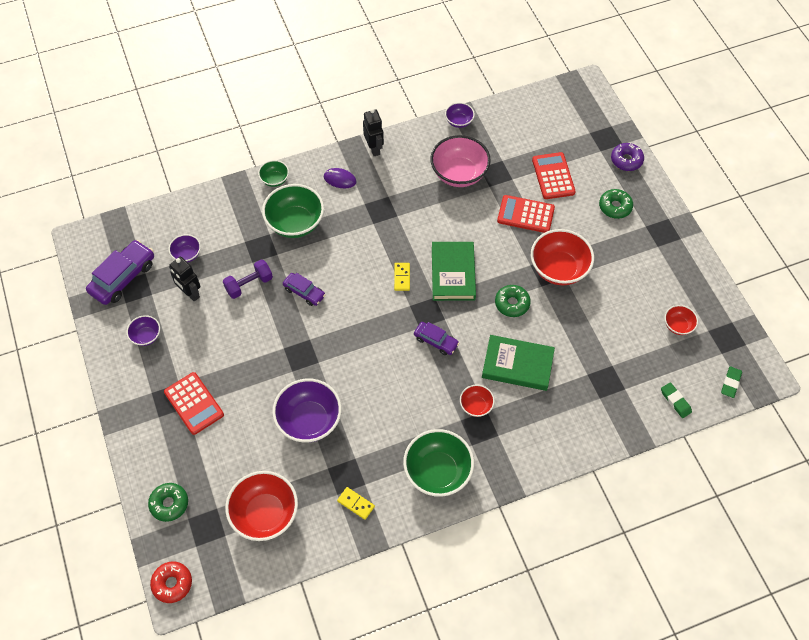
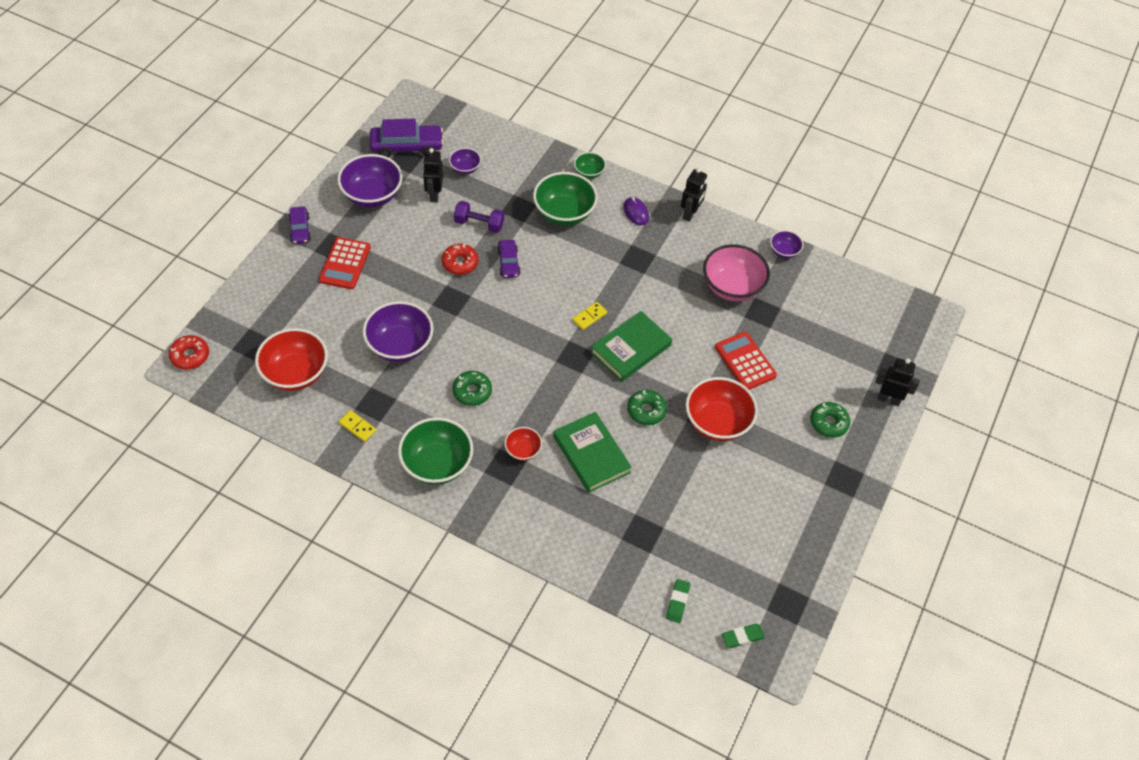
camera: 45 degrees right, 5 degrees down
(146, 336) = (372, 195): purple bowl -> purple bowl, size x1.94
(169, 504) = (250, 308): green donut -> green donut (472, 391)
(272, 324) = (460, 263): none -> red donut
(356, 503) = (357, 427): yellow domino -> yellow domino turned 45 degrees counterclockwise
(436, 341) = (554, 381): purple car -> purple car (300, 229)
(553, 176) = (807, 355): red calculator -> none
(626, 160) = (888, 399): purple donut -> black robot
(678, 325) = (758, 554): red bowl -> none

